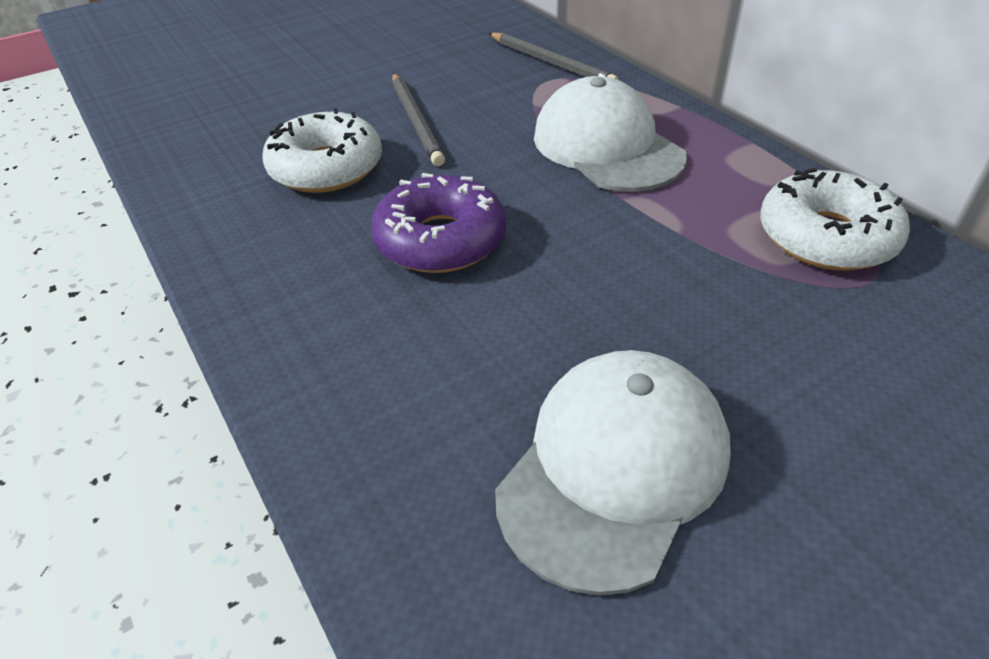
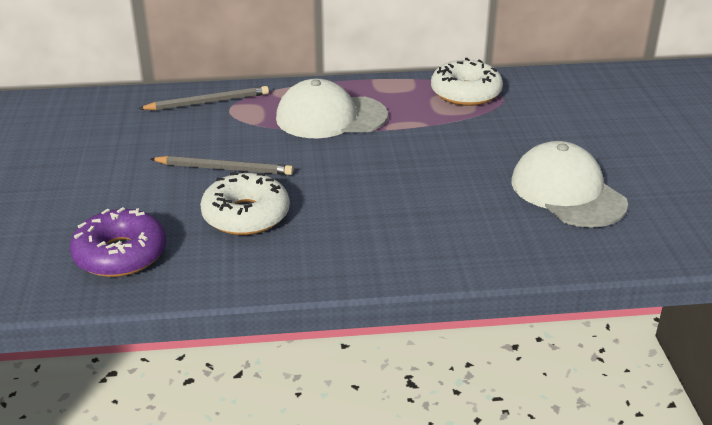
camera: 65 degrees left, 10 degrees down
(440, 240) = (370, 193): purple donut -> purple donut (120, 254)

